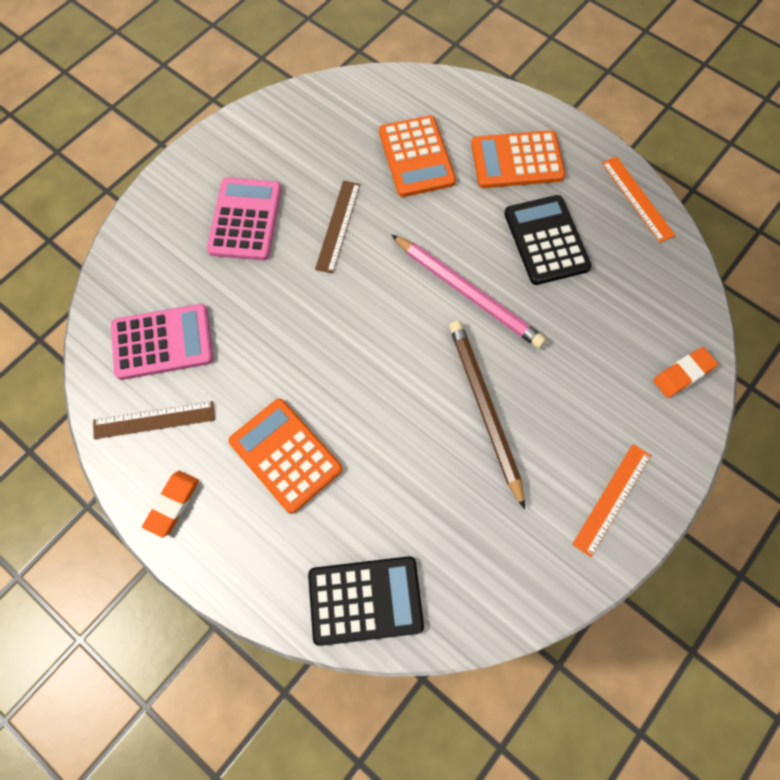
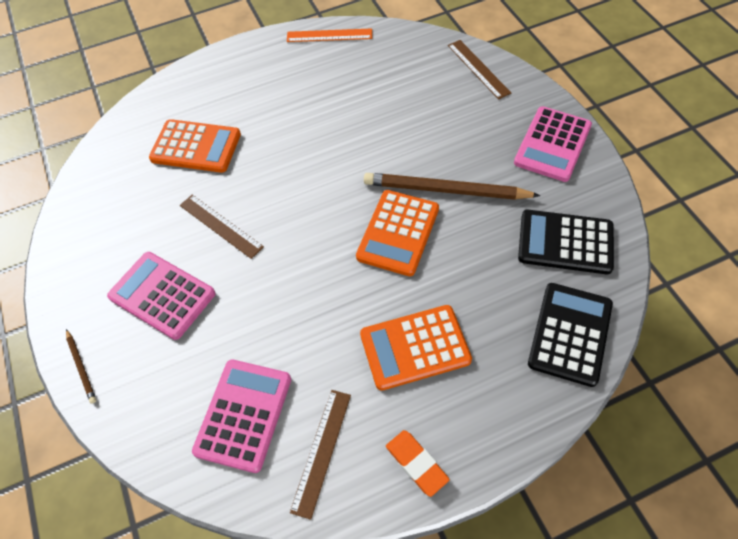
camera: 60 degrees left, 10 degrees down
(155, 199) = (81, 367): none -> brown pencil
(468, 293) = (341, 162): pink pencil -> none
(517, 160) = (248, 87): orange calculator -> orange calculator (398, 233)
(546, 240) = (328, 97): black calculator -> black calculator (565, 242)
(612, 499) = (552, 144): orange ruler -> pink calculator
(683, 374) = (478, 69): orange eraser -> brown ruler

